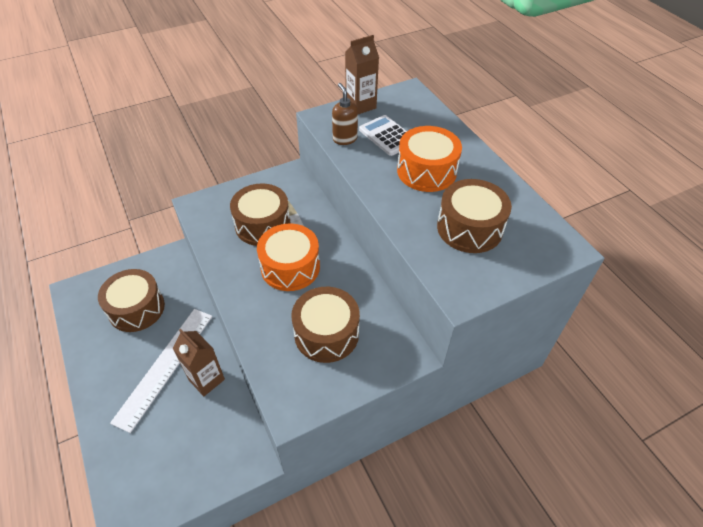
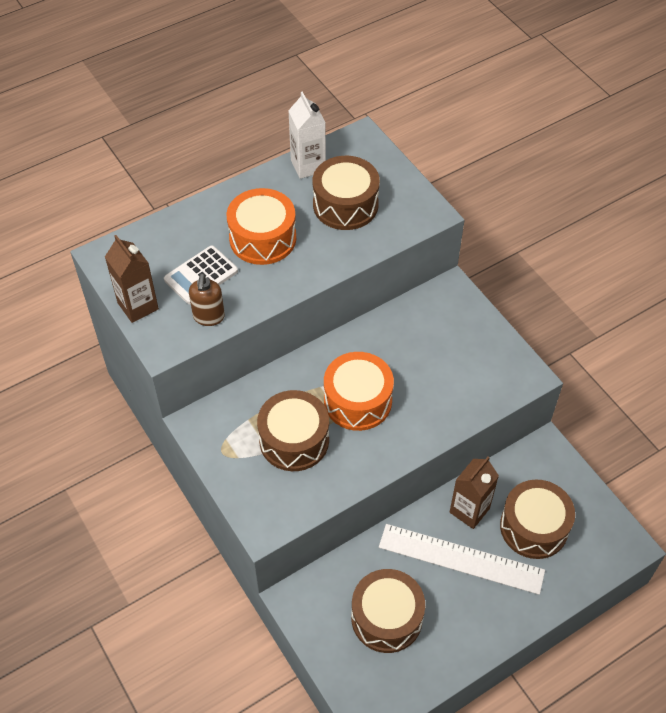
camera: 95 degrees left, 5 degrees up
(326, 333) = (440, 357): brown drum -> brown drum (534, 527)
(345, 139) = (209, 317): brown soap dispenser -> brown soap dispenser turned 60 degrees counterclockwise
(520, 205) = (308, 166): none -> white carton

